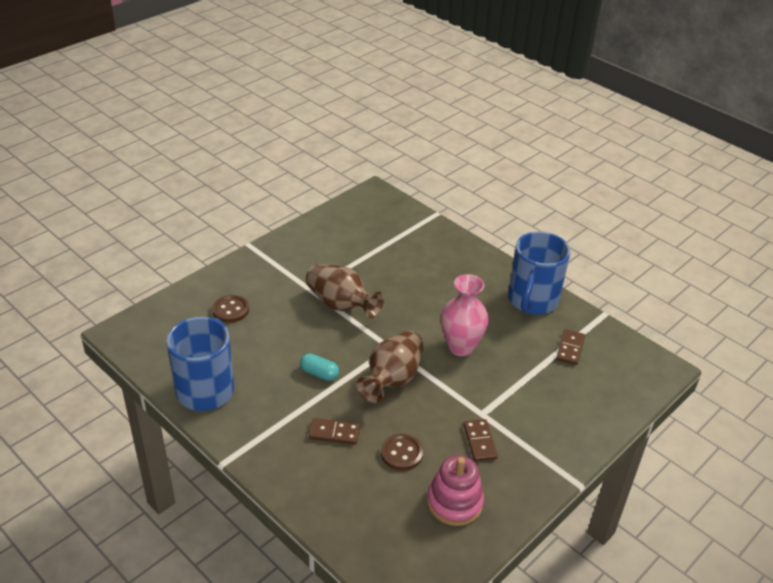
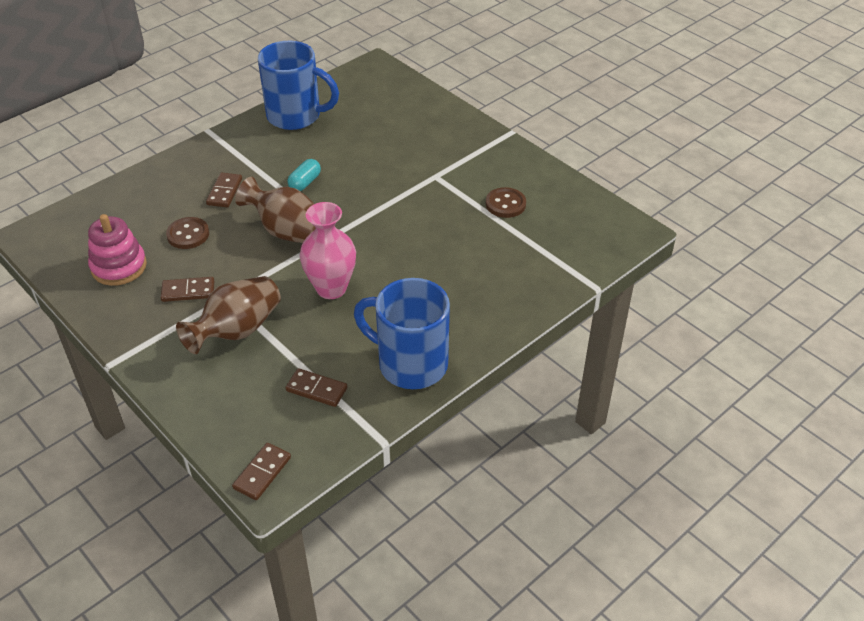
camera: 95 degrees right, 5 degrees up
(230, 310) = (403, 125): brown button -> brown button (505, 204)
(341, 305) = (408, 198): brown vase -> brown vase (237, 330)
(654, 372) = (262, 473): none -> brown domino

